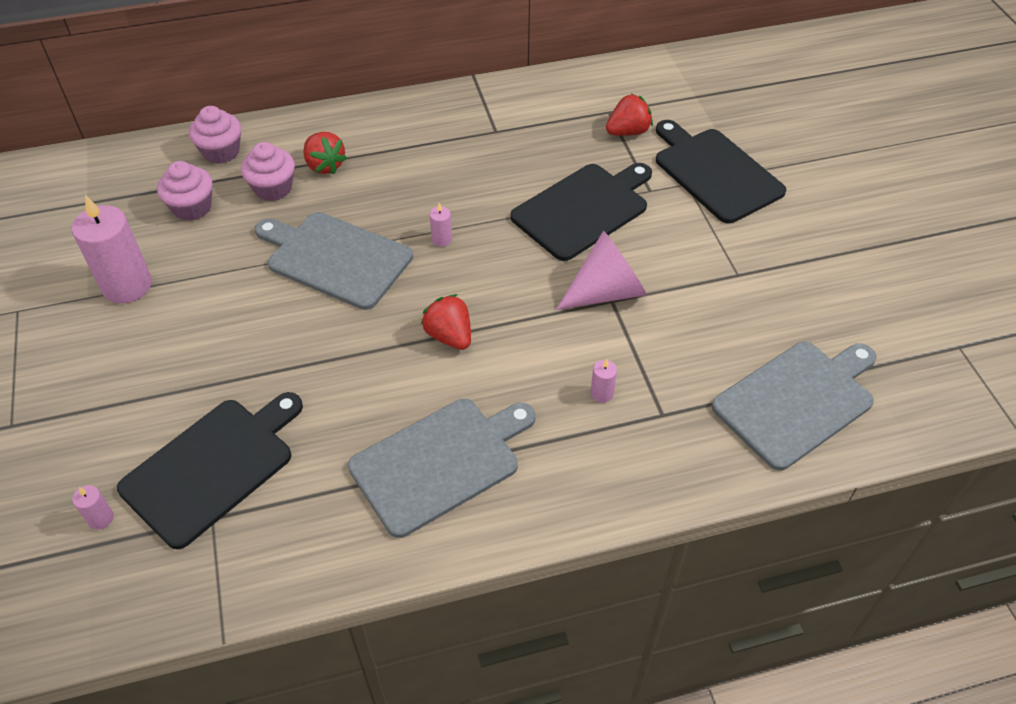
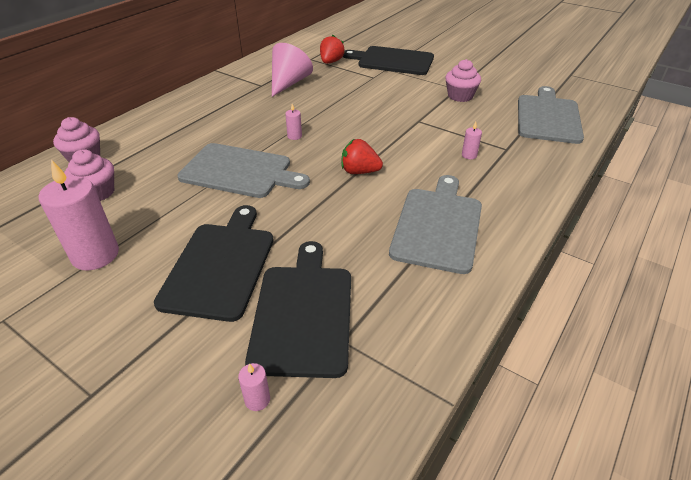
camera: 40 degrees left, 10 degrees down
(273, 188) = (150, 159): pink cupcake -> pink cupcake (460, 96)
(325, 165) = (173, 136): red strawberry -> none
(335, 258) = (240, 171): grey cutting board -> grey cutting board turned 150 degrees counterclockwise
(583, 209) = (352, 95): black cutting board -> black cutting board (220, 265)
(606, 291) = (410, 118): pink cone -> pink cone (289, 83)

